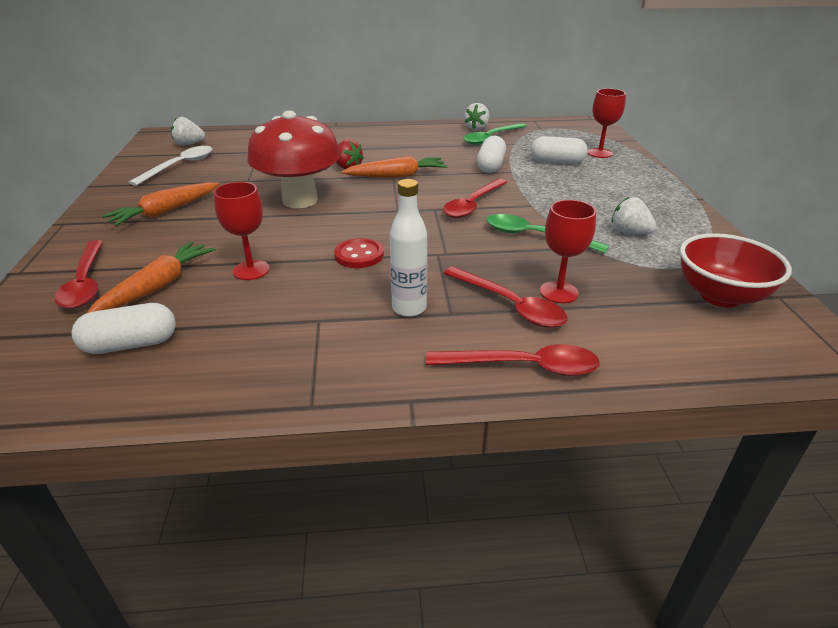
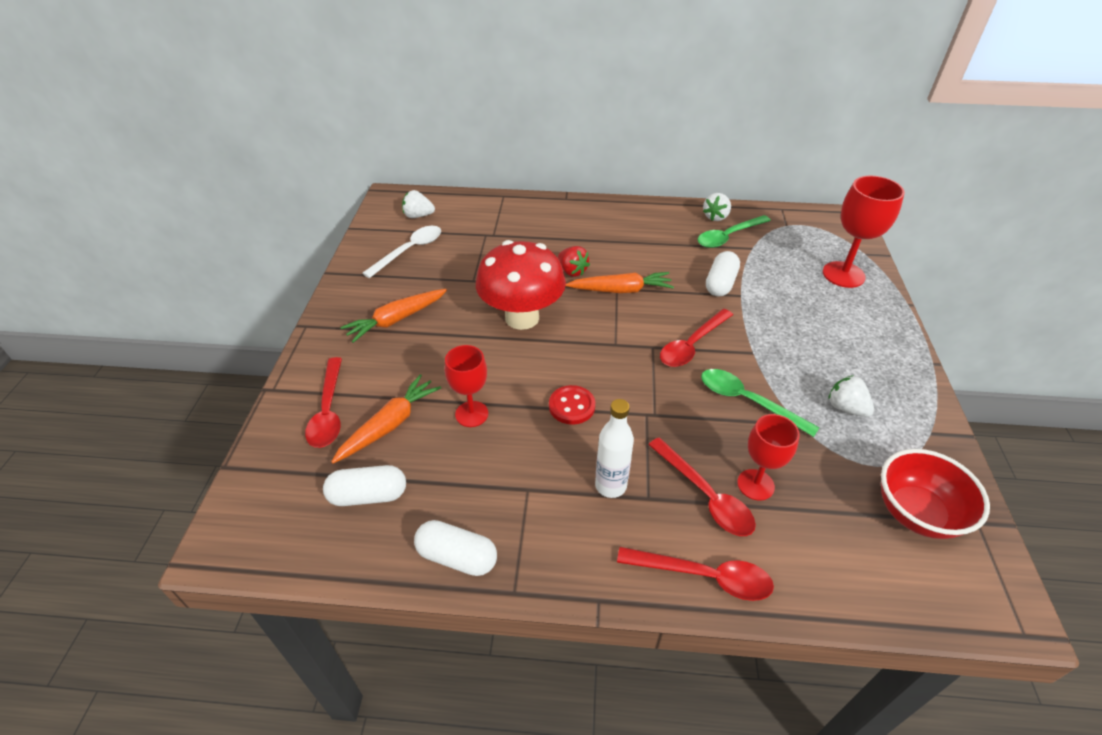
camera: 10 degrees right, 10 degrees up
(557, 162) = (793, 285): white capsule -> white capsule (457, 557)
(599, 153) = (843, 274): red goblet -> red goblet, size x1.53

